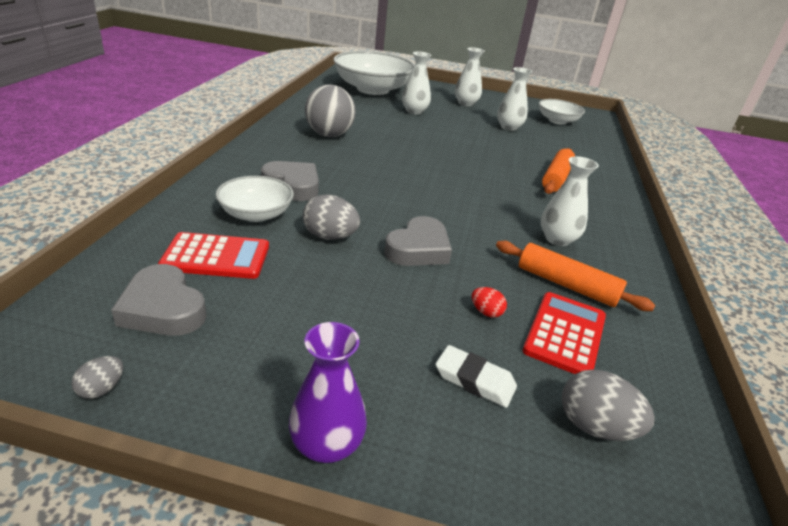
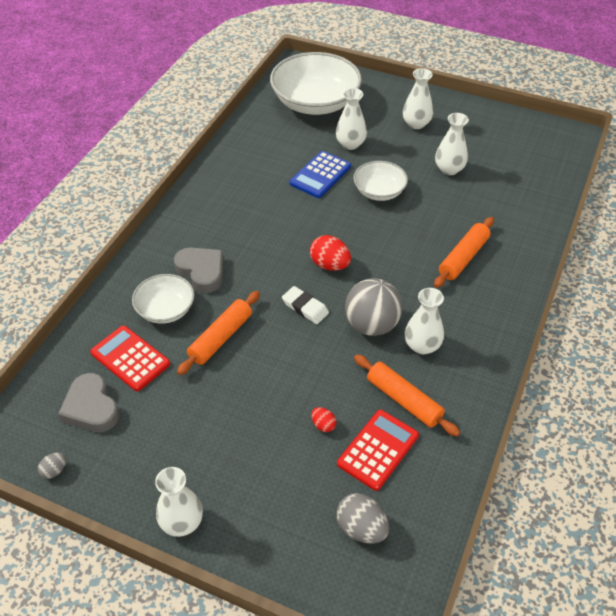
camera: 15 degrees right, 15 degrees up
(216, 257) = (130, 358): red calculator -> red calculator turned 150 degrees counterclockwise
(327, 444) = (182, 522): purple vase -> white vase
(329, 135) = (249, 192): grey ball -> grey ball (371, 324)
(330, 236) = (221, 338): grey egg -> orange rolling pin
(395, 127) = (320, 175): none -> blue calculator
(418, 249) = (291, 354): grey heart -> none
(430, 182) = (330, 265): none -> red egg
(474, 380) = (291, 485): white eraser -> white eraser (305, 307)
(557, 121) = (515, 153): white bowl -> white bowl (379, 191)

